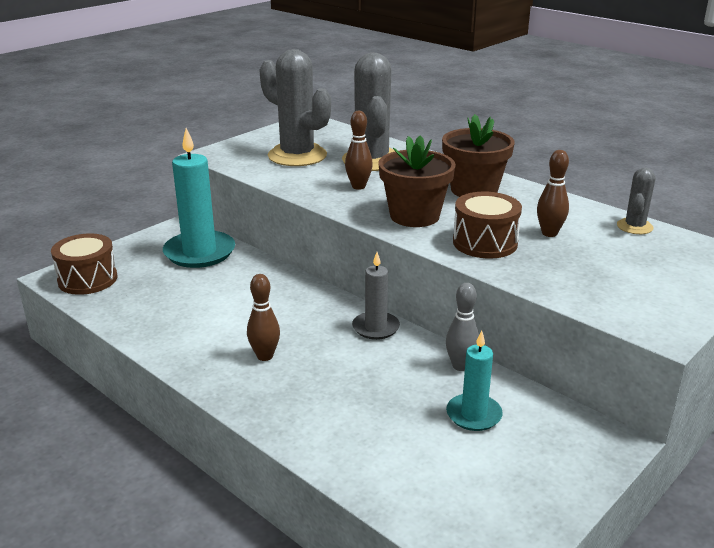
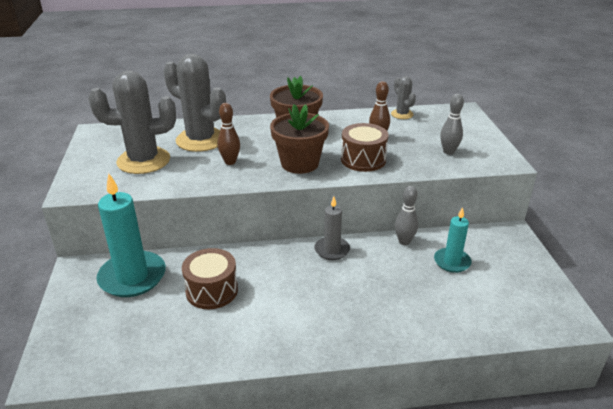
camera: 50 degrees left, 5 degrees up
(87, 279) = (80, 357): brown drum -> brown drum (212, 290)
(265, 356) = (309, 311): brown bowling pin -> none
(605, 284) = (448, 152): none -> grey bowling pin

